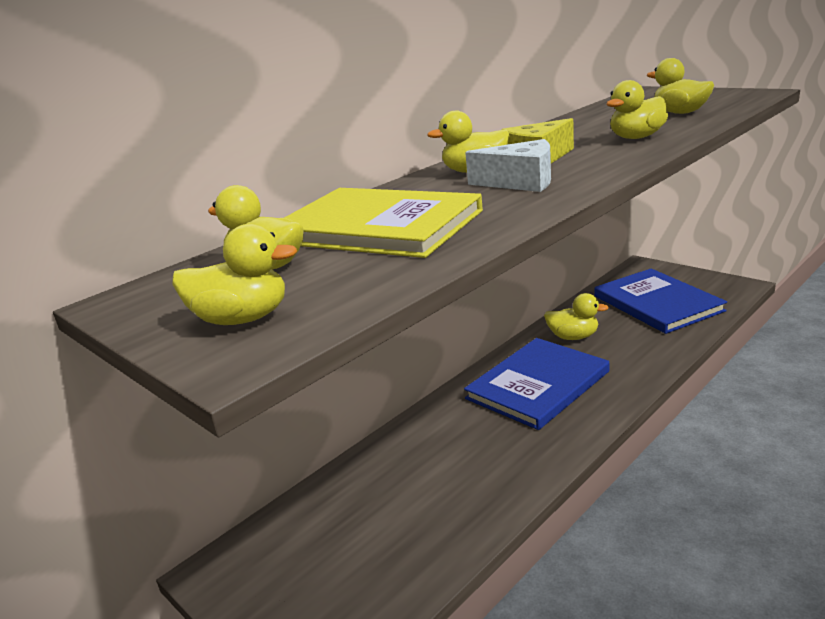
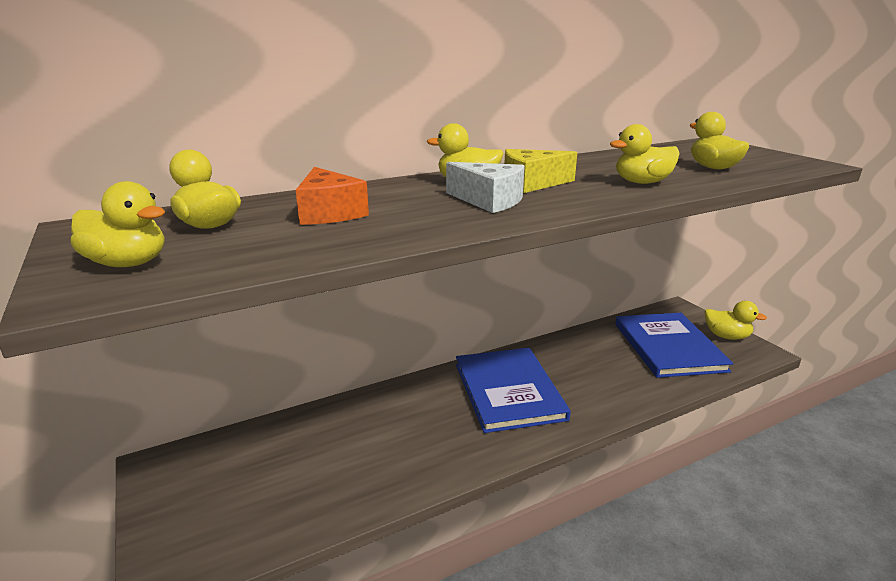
camera: 15 degrees right, 0 degrees up
(378, 227) = (329, 213): yellow book -> orange cheese
(538, 385) = (508, 391): blue book -> blue book turned 75 degrees counterclockwise
(573, 337) = (570, 356): yellow duck -> yellow duck (726, 336)

